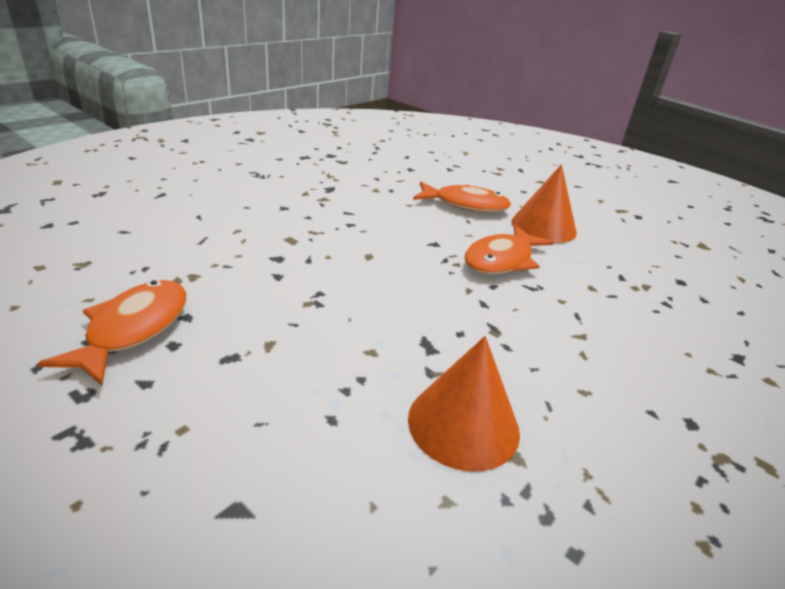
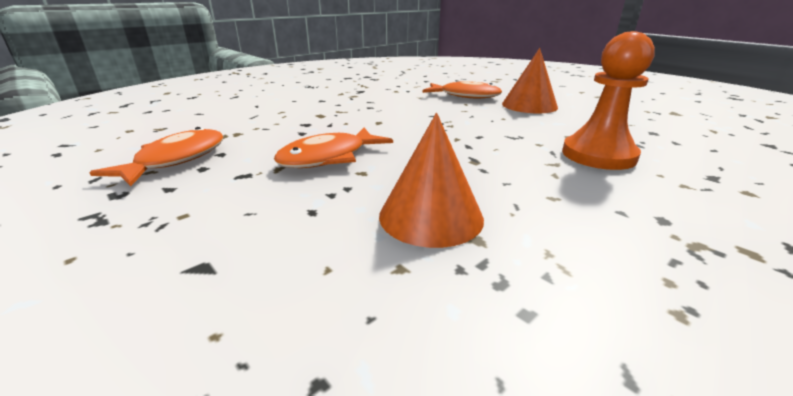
camera: 10 degrees right, 5 degrees down
(501, 260) = (489, 122): orange fish -> orange fish (329, 157)
(626, 321) = (598, 155): none -> orange pawn

